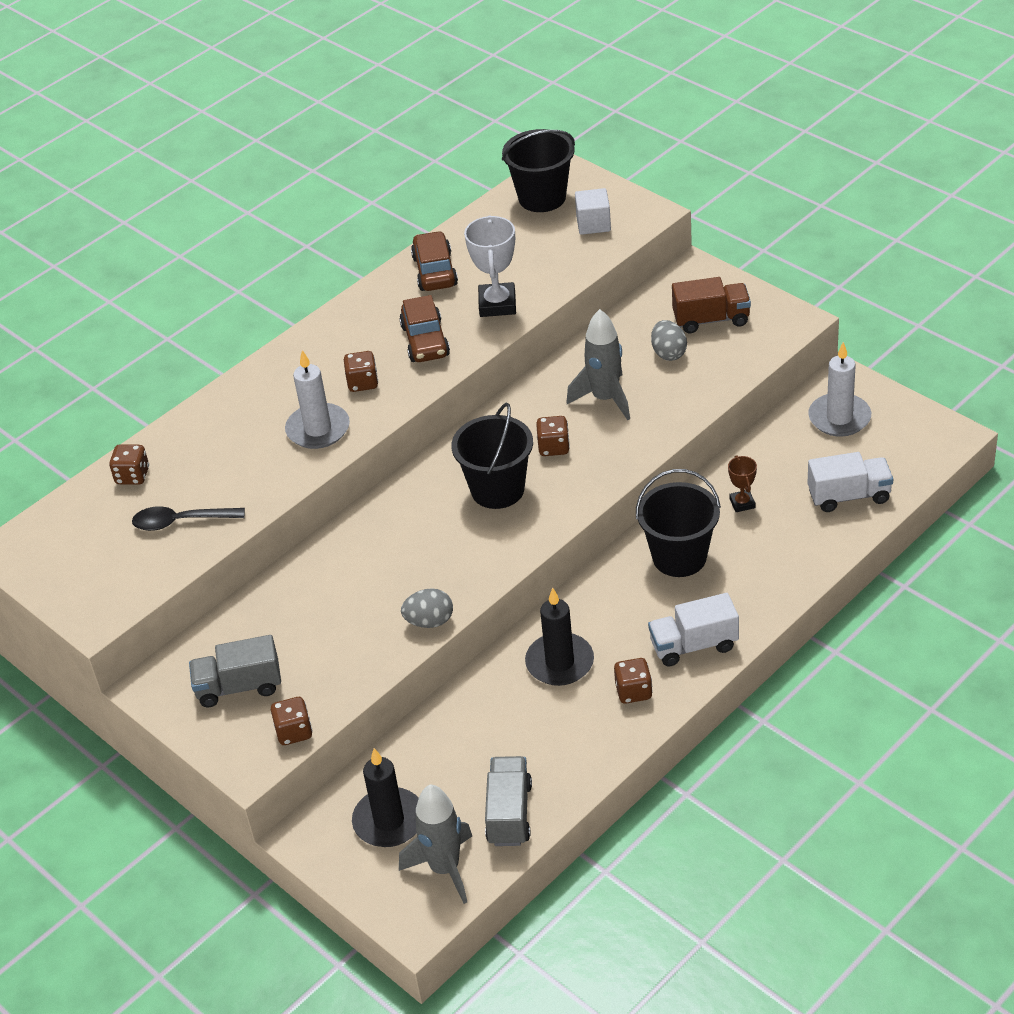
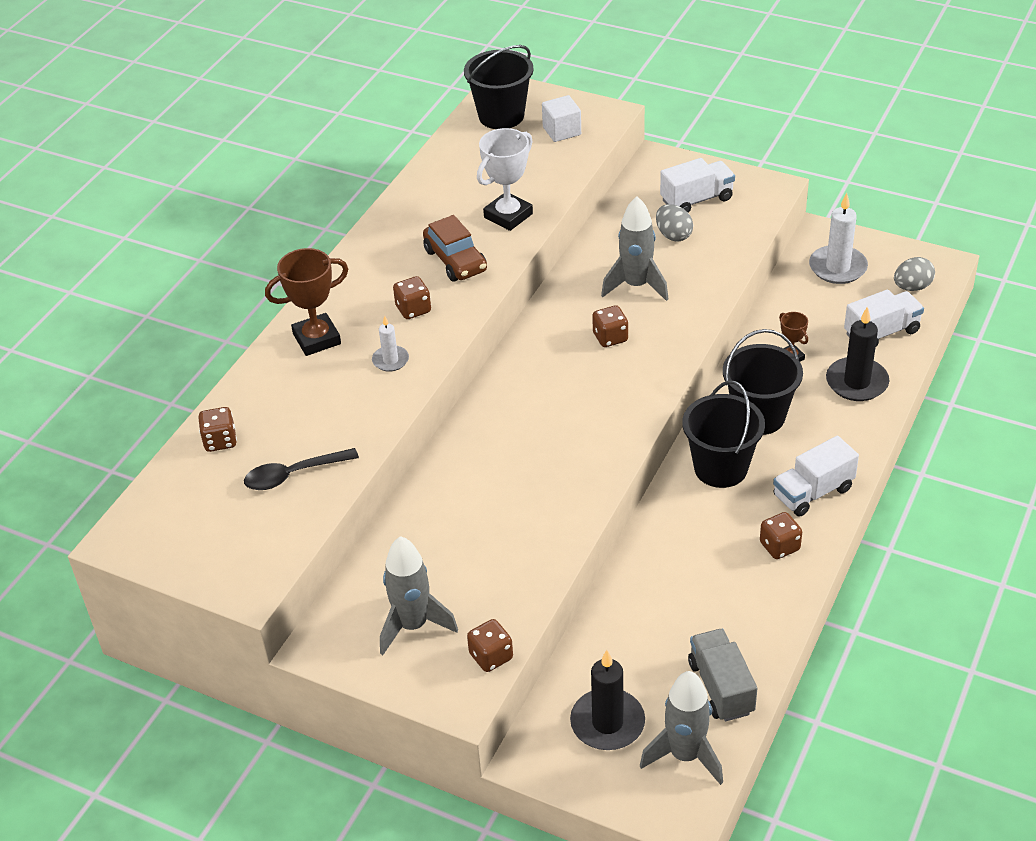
camera: 20 degrees left, 0 degrees up
(239, 687) = (413, 625): grey truck -> grey rocket
(261, 395) = (317, 339): none -> brown trophy
(318, 429) = (390, 360): white candle -> white candle, size x0.57
(429, 621) = (573, 521): grey egg -> grey egg (912, 287)
(435, 271) = (432, 197): brown car -> none
(497, 304) = (508, 216): white trophy -> white trophy turned 60 degrees clockwise
(497, 490) = (577, 386): black bucket -> black bucket (720, 468)
(560, 662) = (697, 535): black candle -> black candle (857, 382)
(711, 319) = (696, 199): brown truck -> white truck

